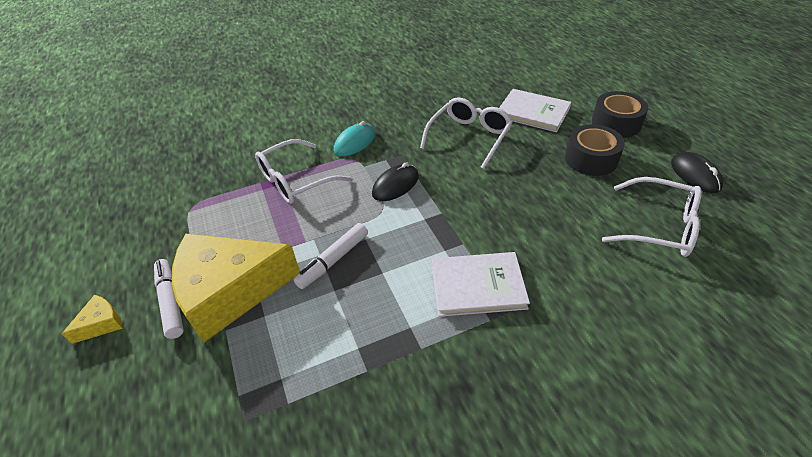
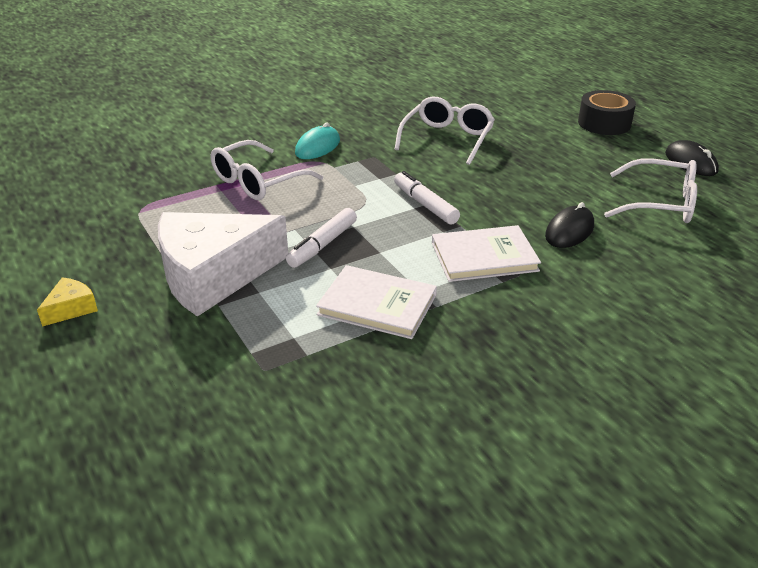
camera: 10 degrees left, 10 degrees down
(171, 302) = (147, 287): white marker -> white marker (425, 205)
(230, 291) = (213, 275): yellow cheese -> white cheese
(395, 185) = (375, 181): black mouse -> black mouse (569, 231)
(533, 112) = (513, 116): white book -> white book (377, 305)
(591, 159) = (582, 153): black tape -> none

